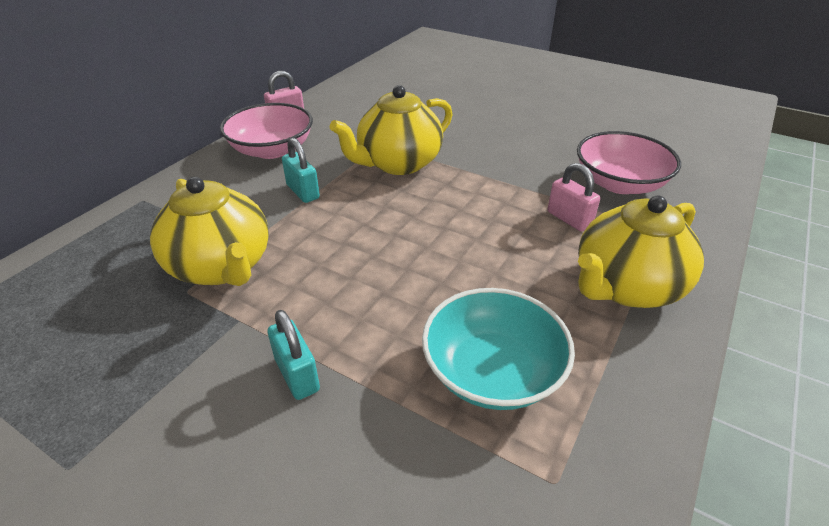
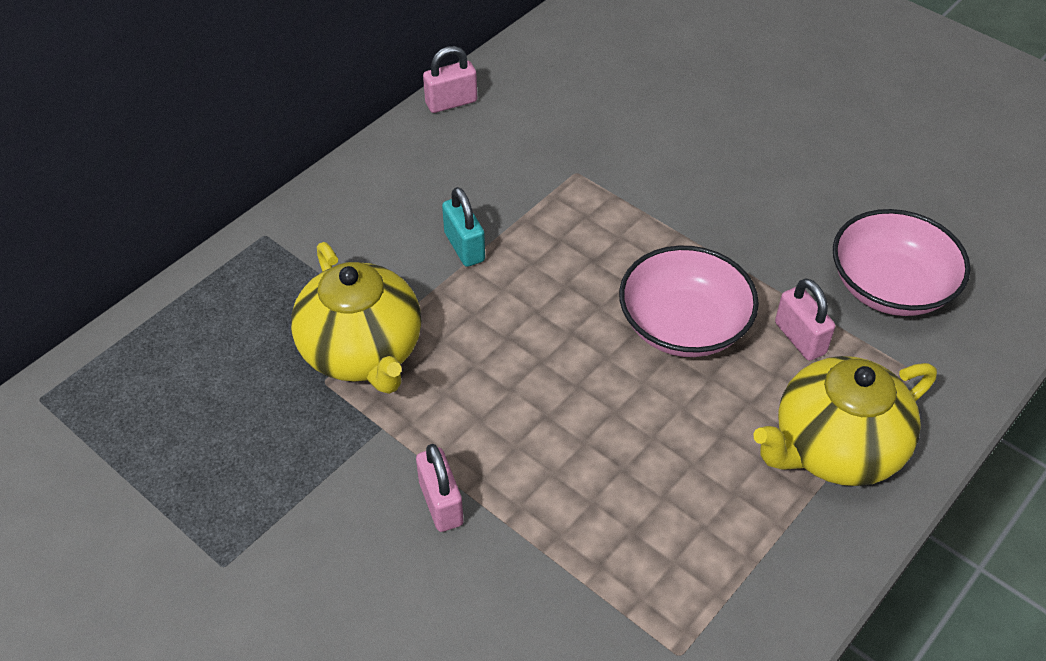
camera: 10 degrees right, 10 degrees up
(272, 149) = (428, 164): pink bowl -> pink bowl (683, 325)
(297, 374) = (441, 503): turquoise padlock -> pink padlock
(398, 163) = (595, 212): yellow teapot -> none
(492, 371) = (647, 531): turquoise bowl -> none

